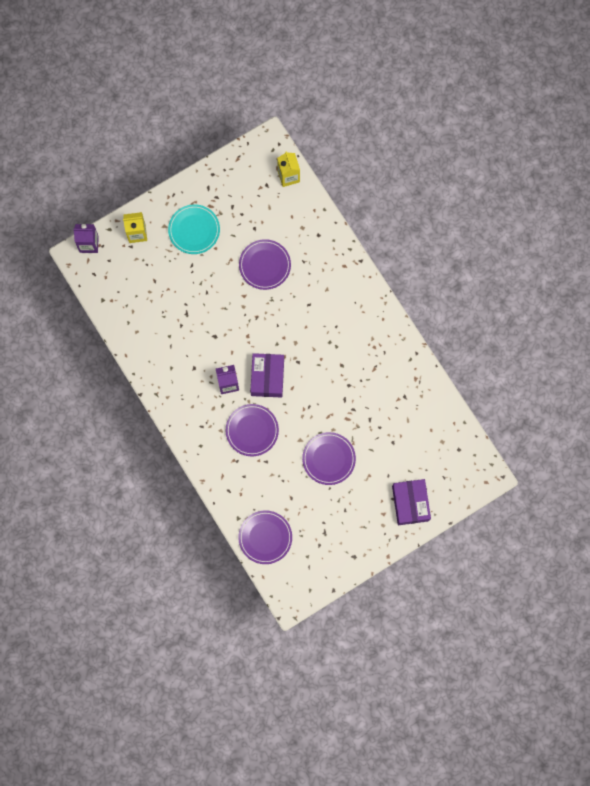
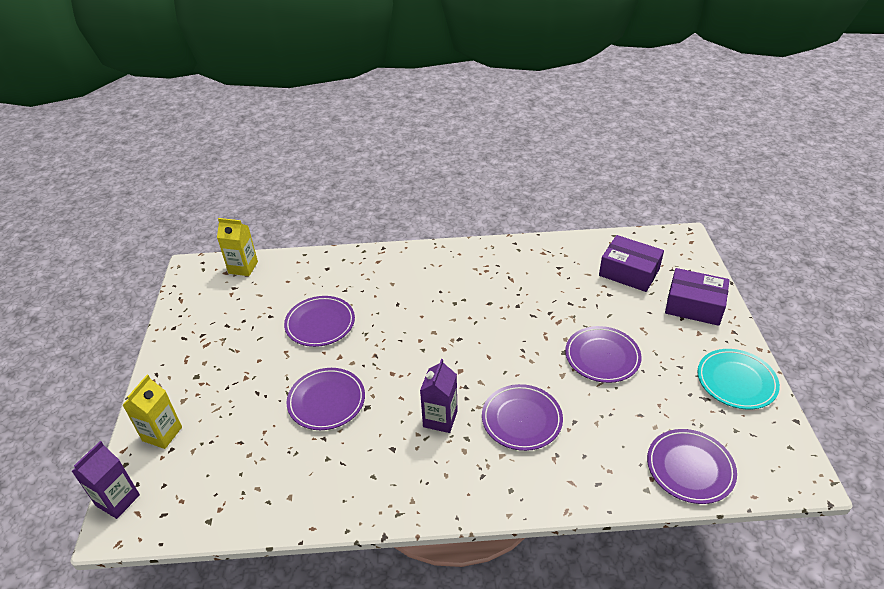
camera: 60 degrees left, 35 degrees down
(194, 230) = (218, 372): turquoise plate -> turquoise plate (736, 381)
(207, 310) = (326, 401): none -> purple plate
(267, 377) = (459, 375): purple box -> purple box (629, 272)

